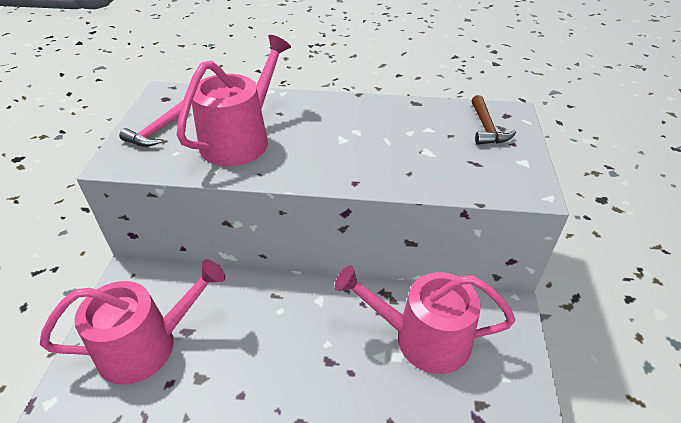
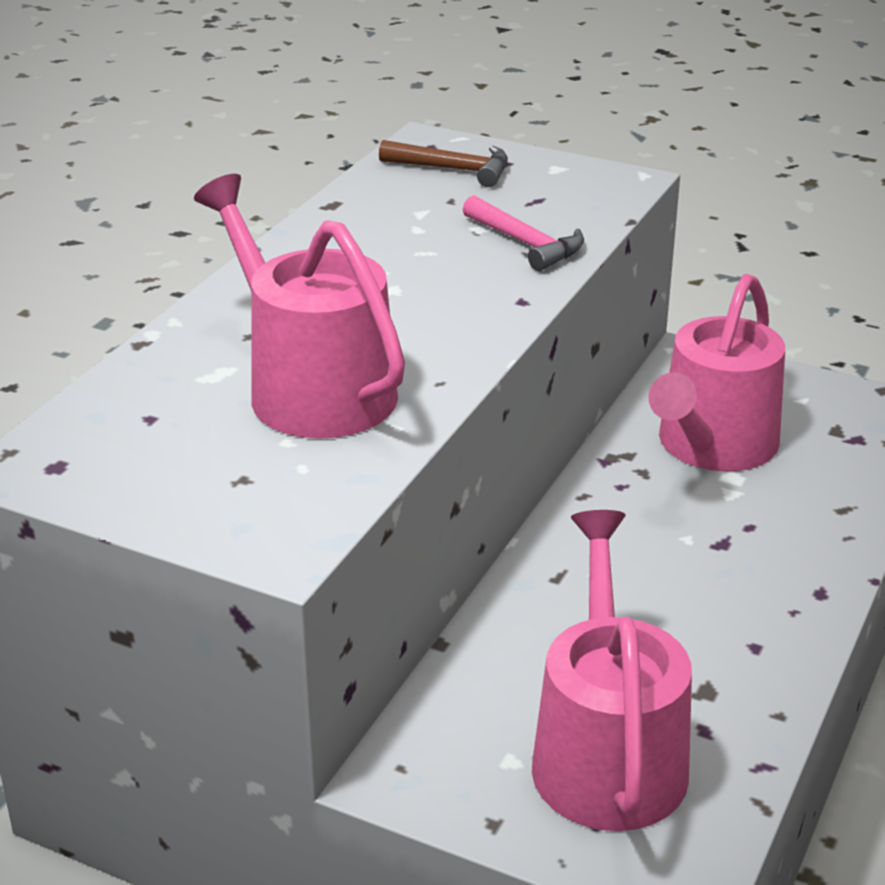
camera: 70 degrees left, 10 degrees down
(157, 131) = (197, 484): pink hammer -> pink hammer (526, 243)

